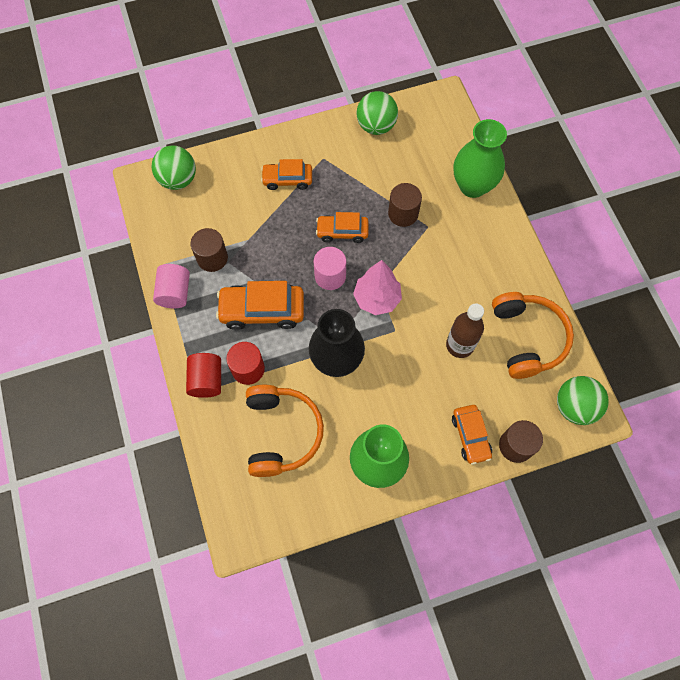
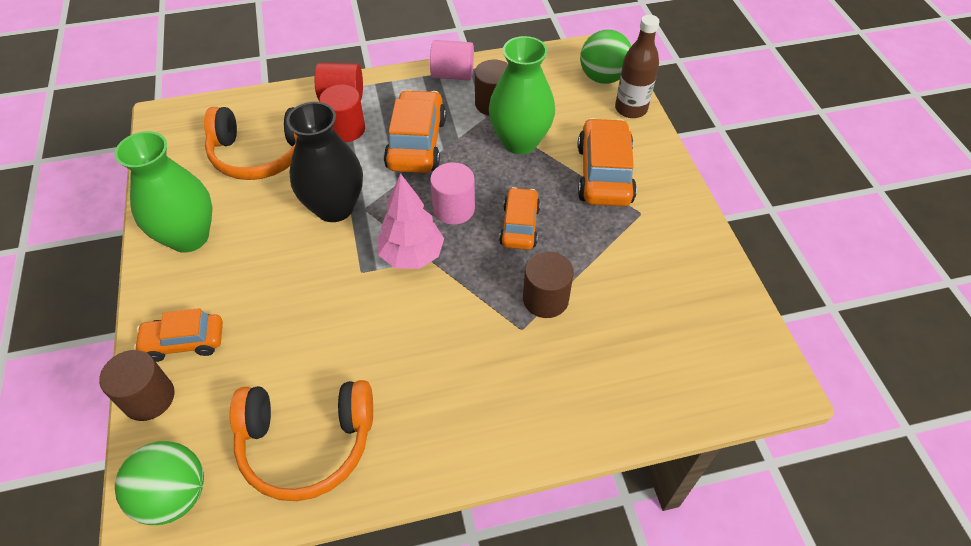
camera: 95 degrees right, 15 degrees down
(287, 179) = (604, 174): orange car -> orange car, size x1.57
(376, 126) = (704, 279): green ball -> none
(460, 345) = (319, 346): brown bottle -> brown bottle (631, 109)
(473, 186) = (595, 403): green vase -> green vase (520, 141)

